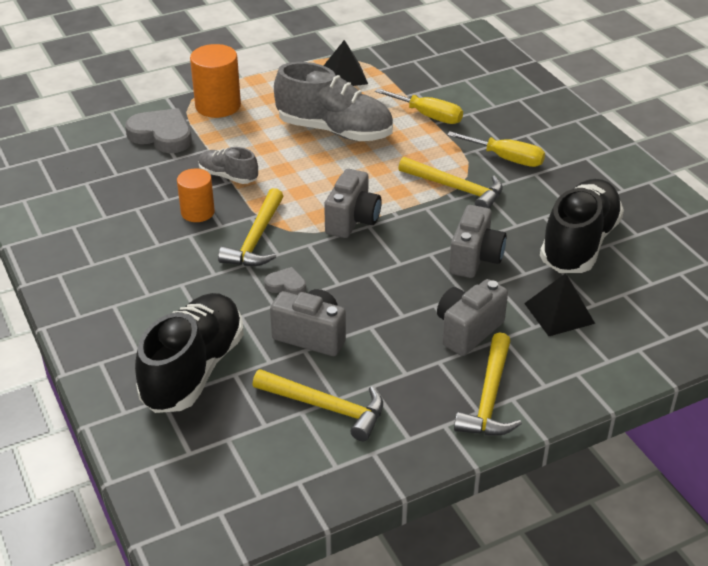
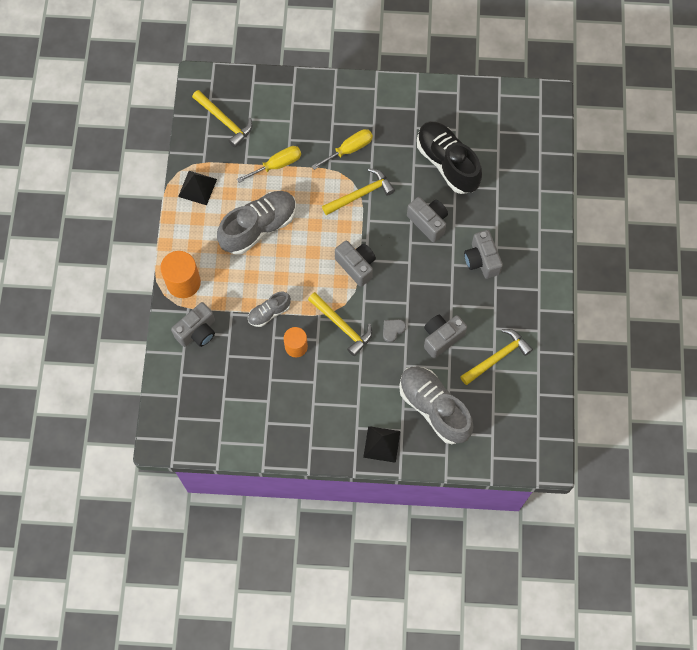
camera: 60 degrees left, 30 degrees up
(162, 135) = (197, 332): grey heart -> grey camera
(194, 370) = (434, 408): black shoe -> grey shoe
(489, 398) = (533, 279): yellow hammer -> yellow hammer (224, 121)
(559, 313) = (494, 209): black pyramid -> black pyramid (382, 444)

